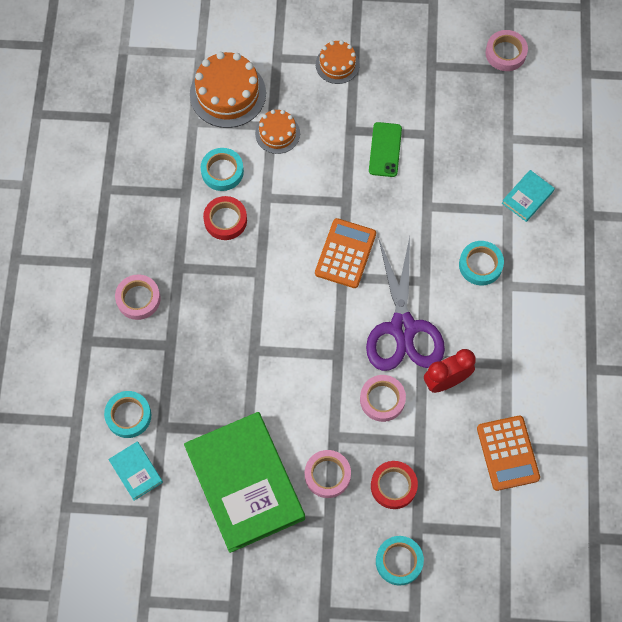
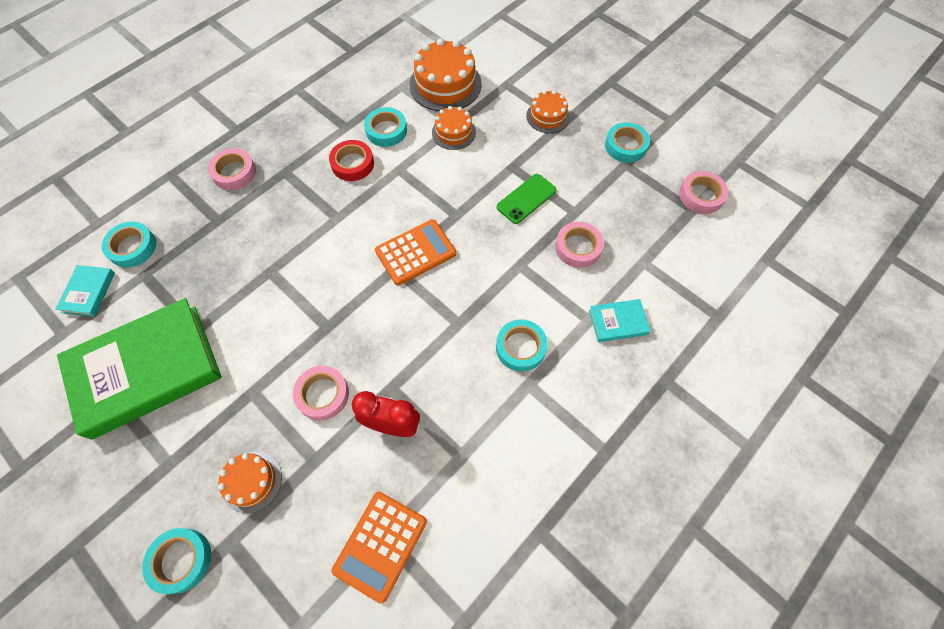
camera: 40 degrees right, 5 degrees down
(245, 483) = (146, 370): green book -> green book turned 45 degrees clockwise
(327, 475) = (212, 421): pink tape -> pink tape (578, 247)
(393, 486) = (251, 481): red tape -> orange cake
(403, 328) = (401, 348): purple scissors -> none
(418, 49) = (625, 146): none -> turquoise tape

